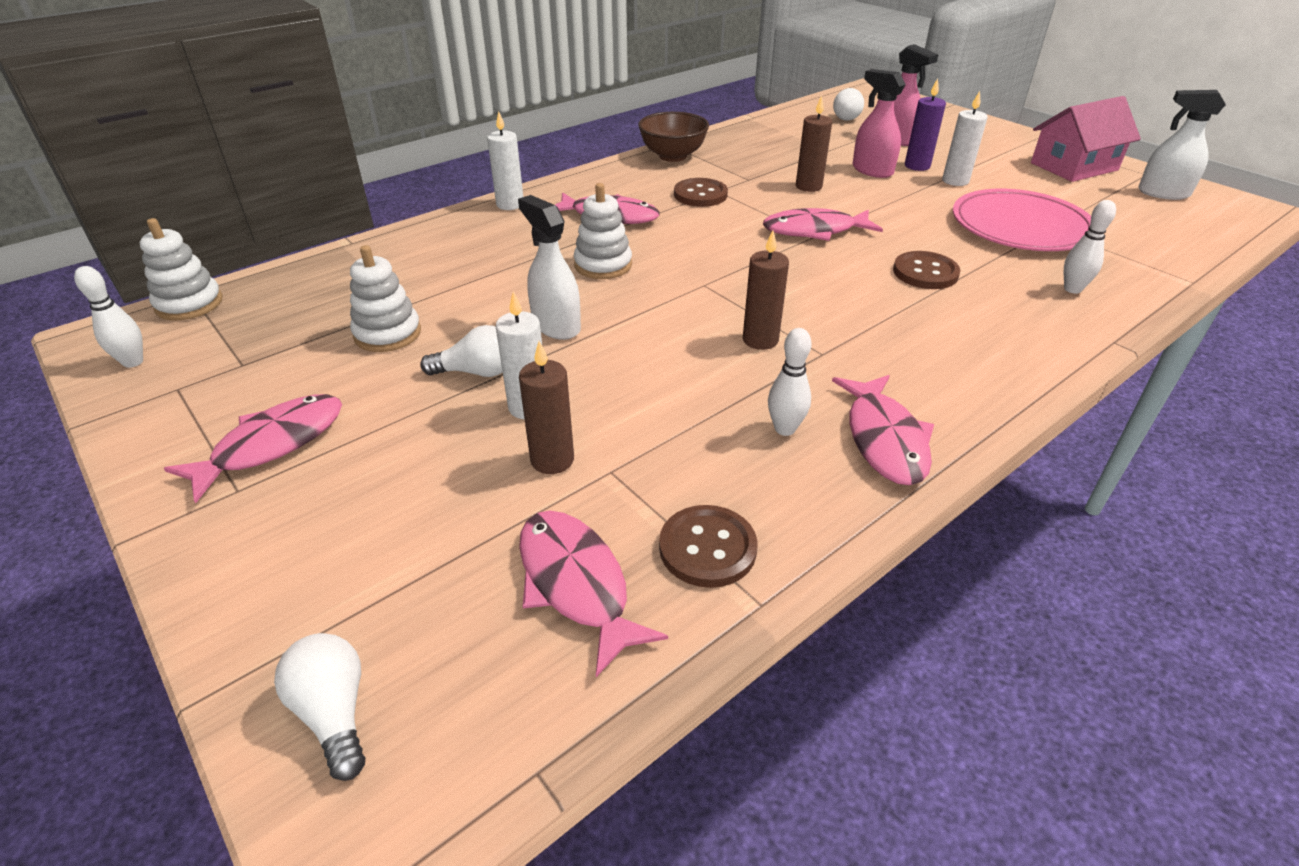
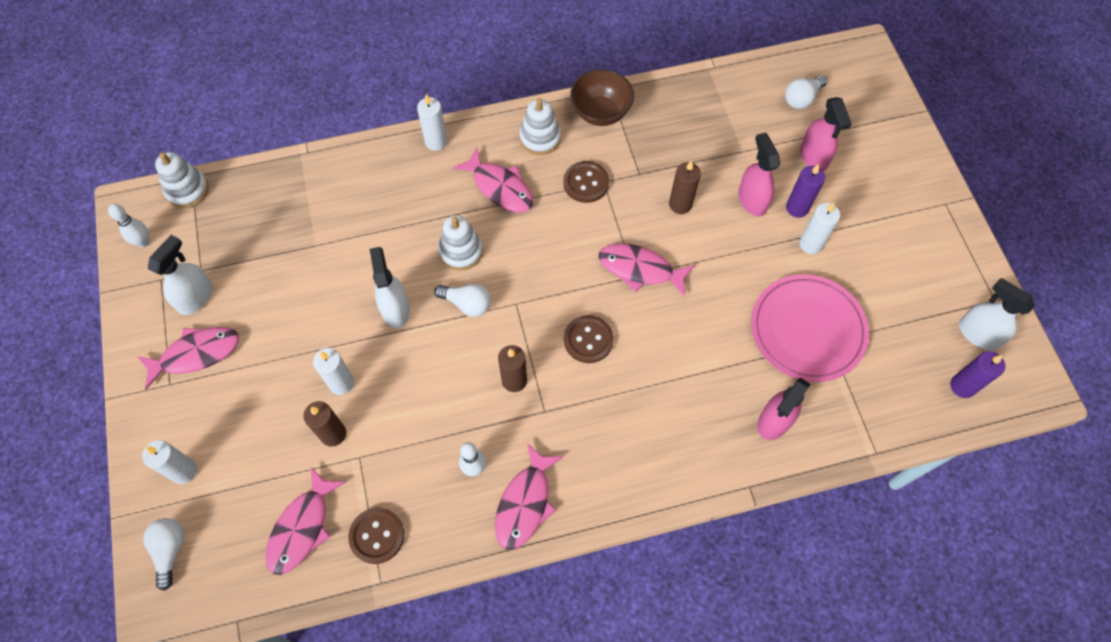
camera: 25 degrees right, 25 degrees up
(245, 390) = (195, 297): none -> white spray bottle
(312, 586) = (184, 471): none -> white candle
(387, 334) = (291, 274): white stacking toy -> white stacking toy (540, 138)
(477, 372) = (327, 336): white light bulb -> white light bulb (467, 304)
(576, 584) = (302, 528): pink fish -> pink fish turned 150 degrees counterclockwise
(925, 272) = (682, 356): brown button -> brown button (588, 340)
(1072, 289) = (774, 421): white bowling pin -> pink spray bottle
(1073, 166) = (938, 263): pink house -> none
(1198, 223) = (962, 386): none -> purple candle

